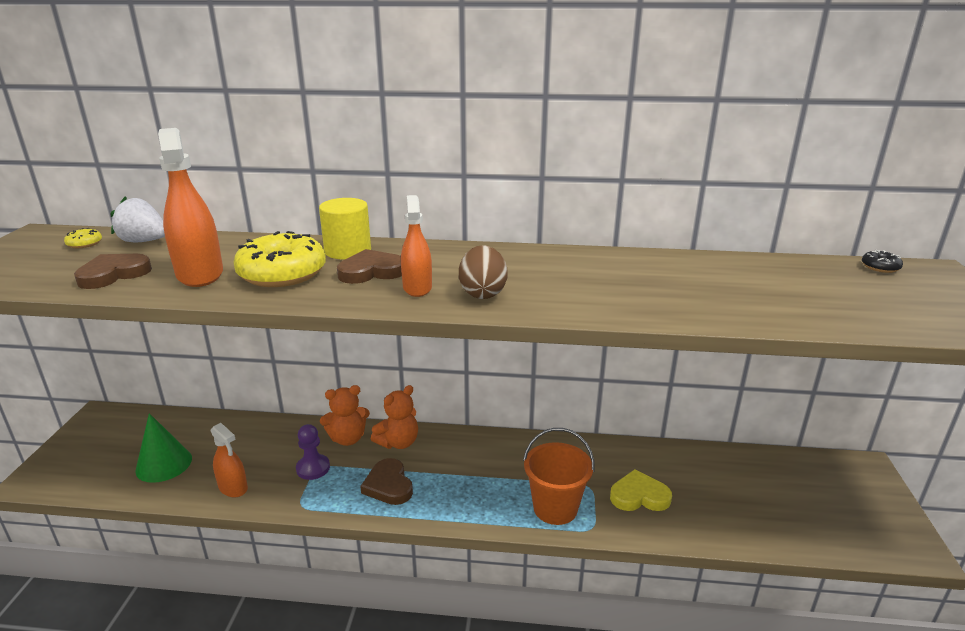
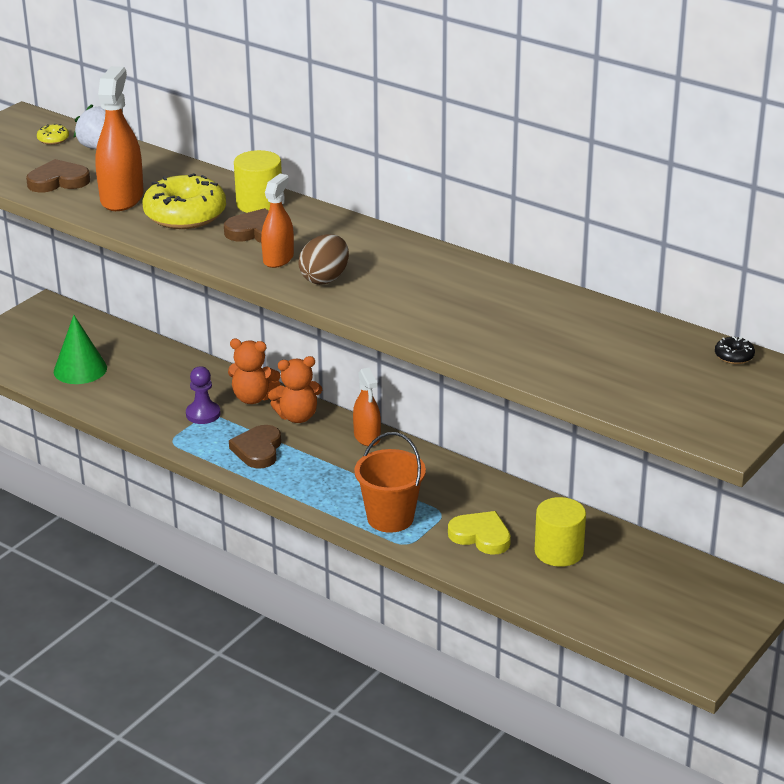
camera: 30 degrees right, 5 degrees up
(233, 487) = (125, 408): orange spray bottle -> orange spray bottle (367, 437)
(706, 486) = (559, 552): none -> yellow cylinder

